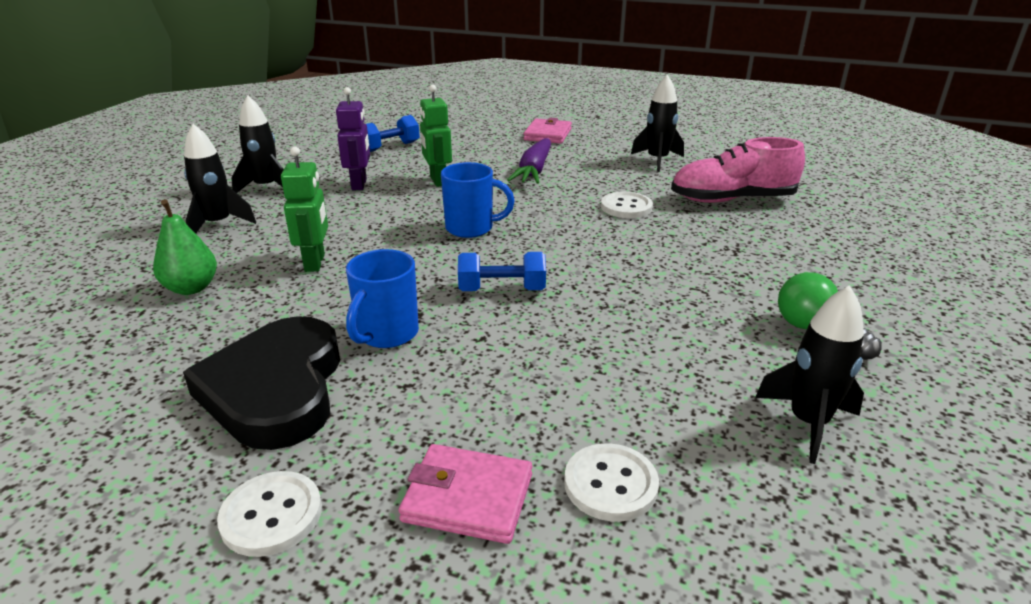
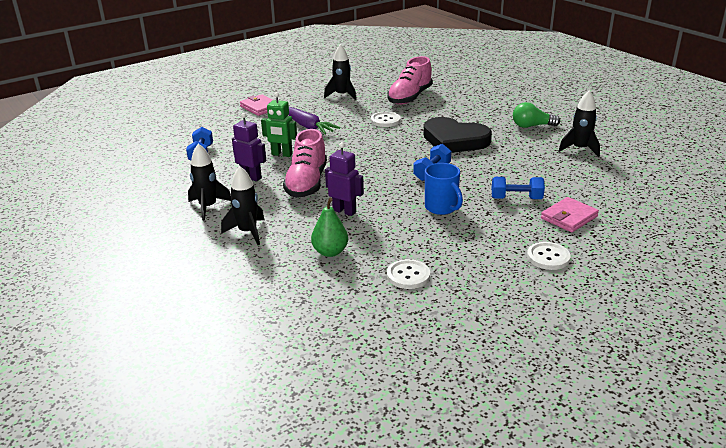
camera: 55 degrees left, 0 degrees up
(276, 389) = (461, 243): black heart -> black heart (454, 140)
(315, 263) = (344, 211): green robot -> purple robot
(375, 217) = (306, 183): none -> pink shoe
(471, 228) = (358, 162): blue mug -> none
(489, 401) = (516, 198): none -> blue dumbbell
(610, 484) = (582, 191): white button -> white button (408, 275)

